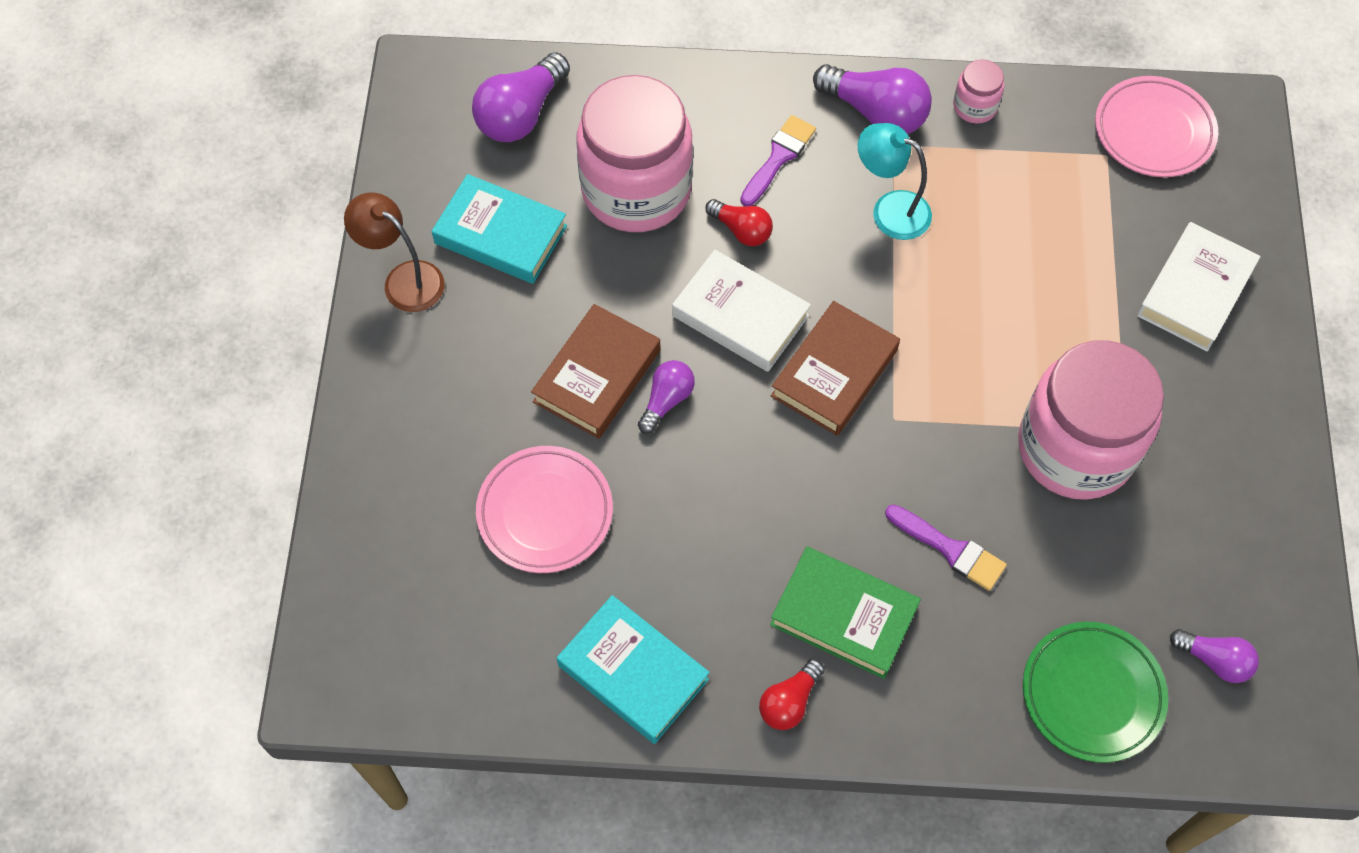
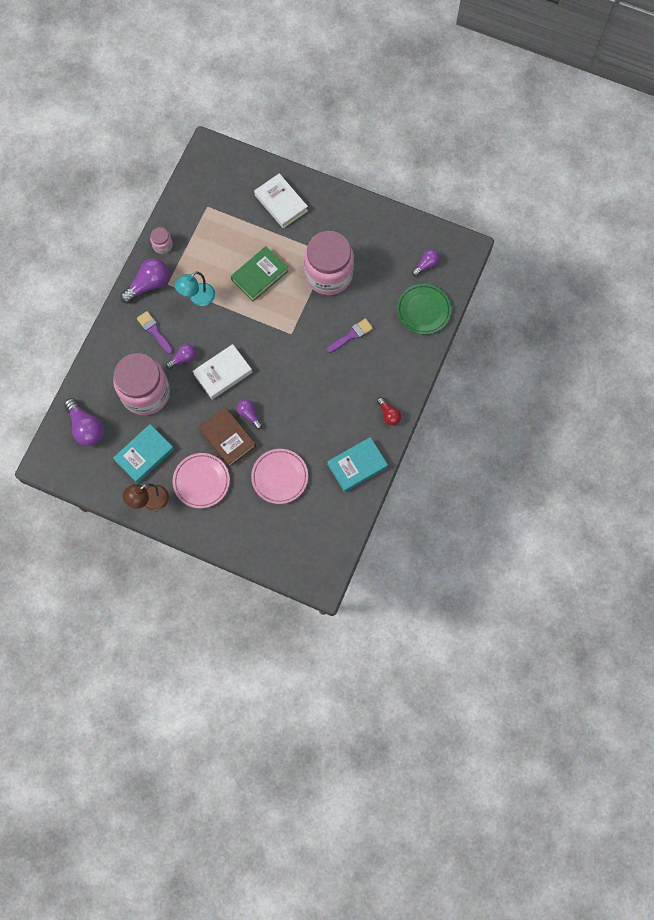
camera: 70 degrees left, 10 degrees up
(741, 230) = (183, 358): red light bulb -> purple light bulb
(834, 373) = (262, 348): brown book -> none
(843, 616) = (363, 383): green book -> green book (259, 276)
(1153, 131) = (204, 184): pink plate -> pink plate (201, 481)

